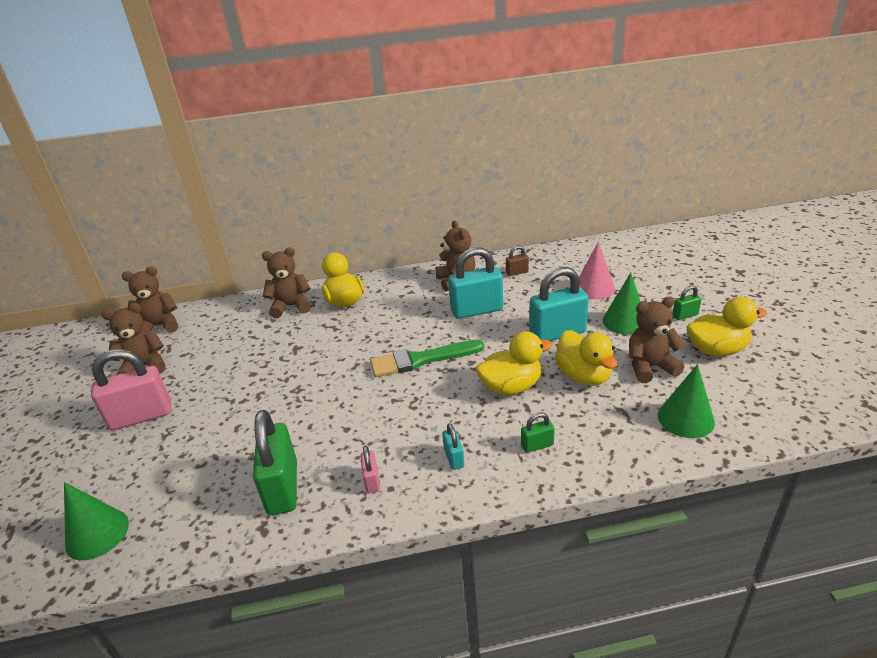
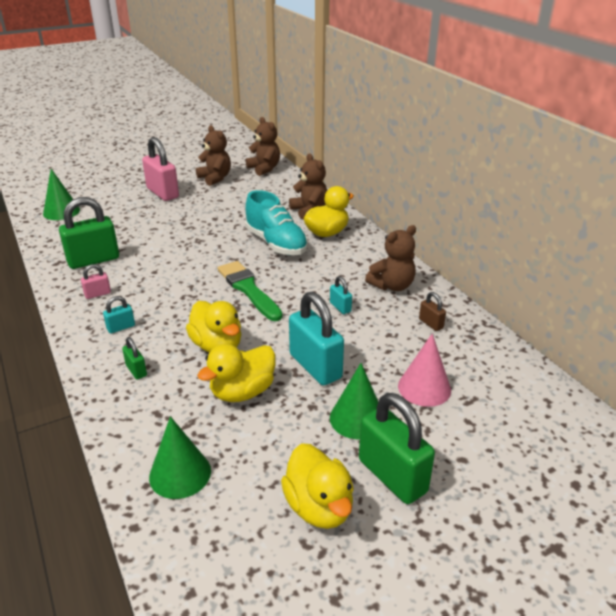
camera: 70 degrees right, 0 degrees up
(343, 334) = (276, 243): none -> turquoise shoe
(477, 310) = (340, 307): turquoise padlock -> turquoise padlock, size x0.47
(650, 367) = (268, 443): brown teddy bear -> none
(685, 315) = (392, 476): green padlock -> green padlock, size x2.14

